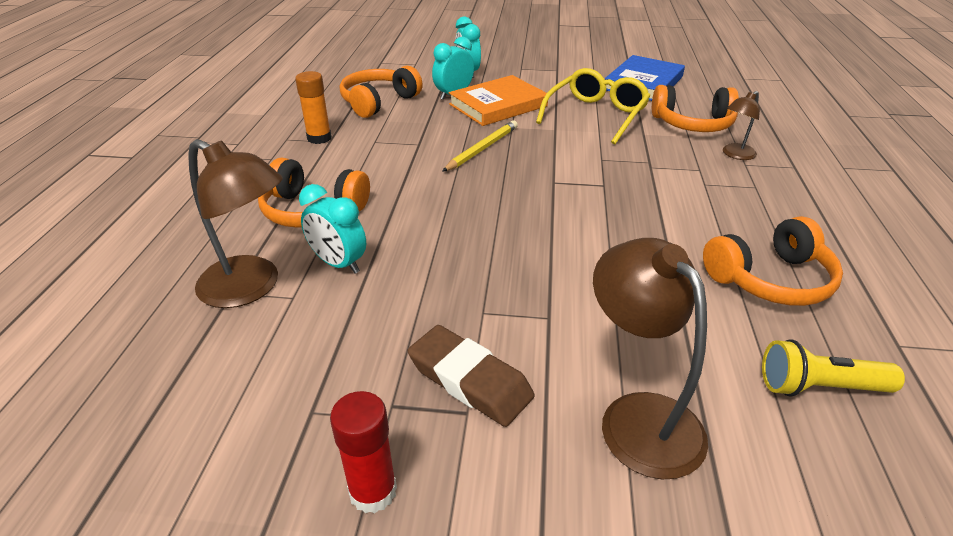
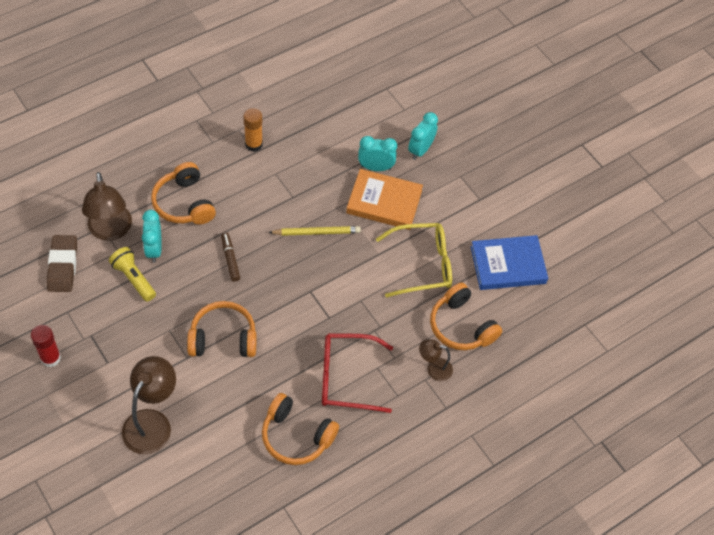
camera: 45 degrees right, 20 degrees up
(378, 102) = (326, 135): orange headphones -> orange headphones (223, 338)
(439, 213) = (230, 259): none -> brown marker
(470, 380) = (124, 352): brown eraser -> brown eraser (63, 266)
(702, 207) = (346, 377): none -> red glasses
(819, 387) = (224, 482): yellow flashlight -> yellow flashlight (134, 278)

